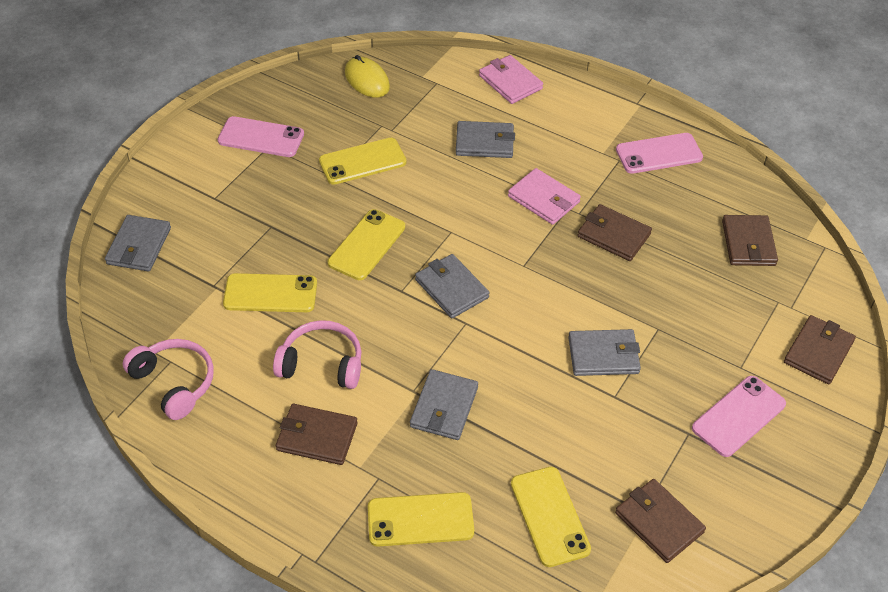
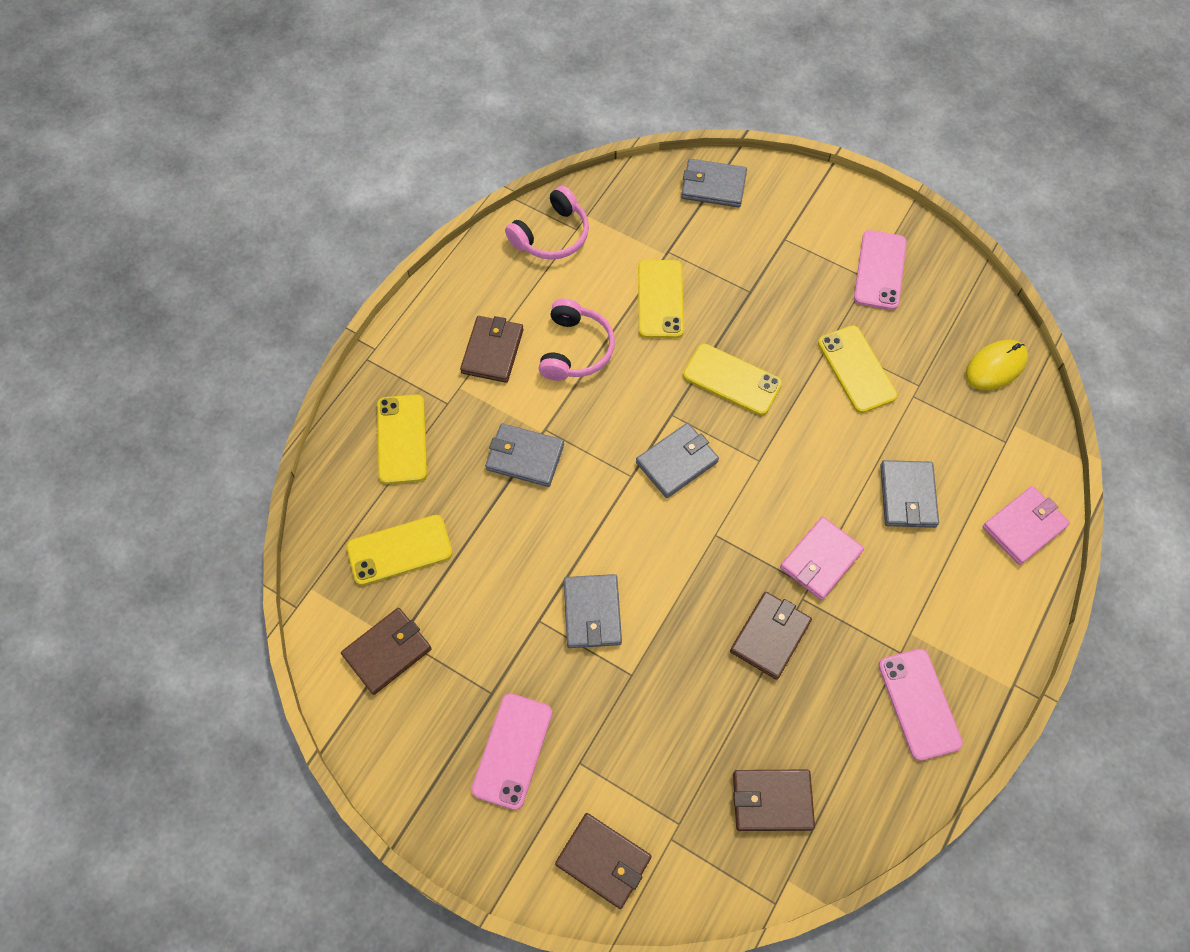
camera: 90 degrees right, 15 degrees up
(738, 416) = (512, 750): pink phone -> pink phone turned 60 degrees clockwise

